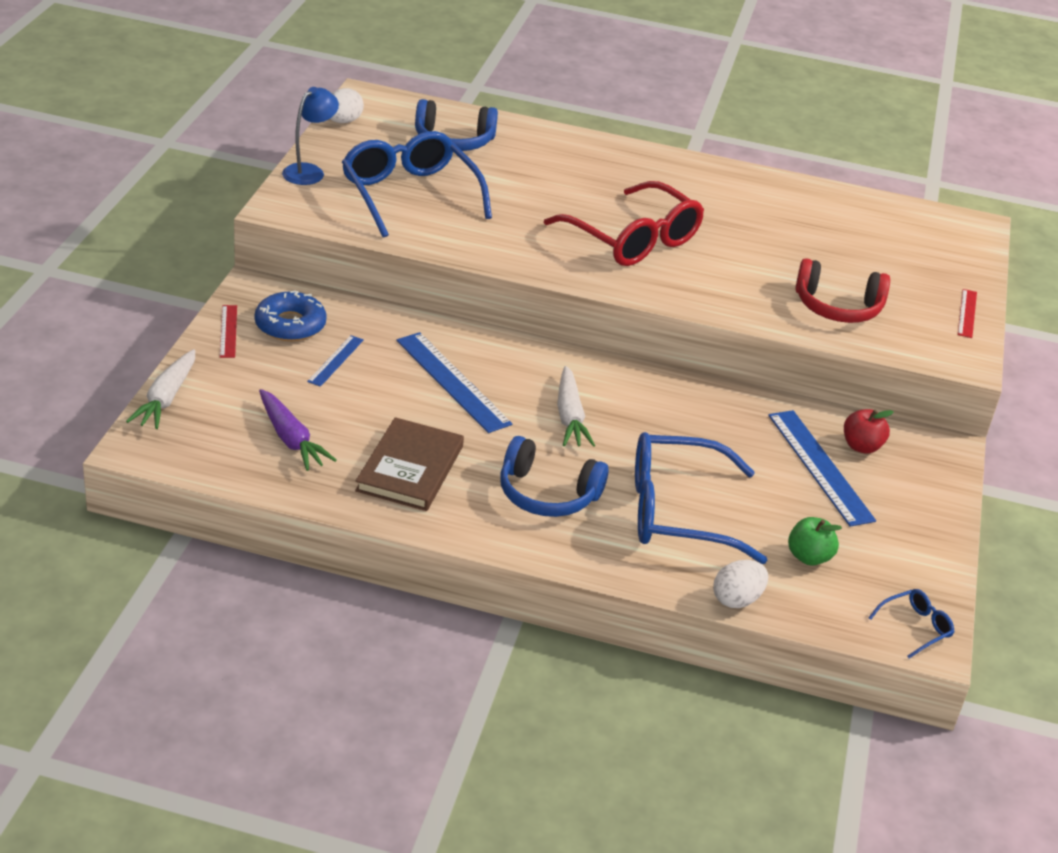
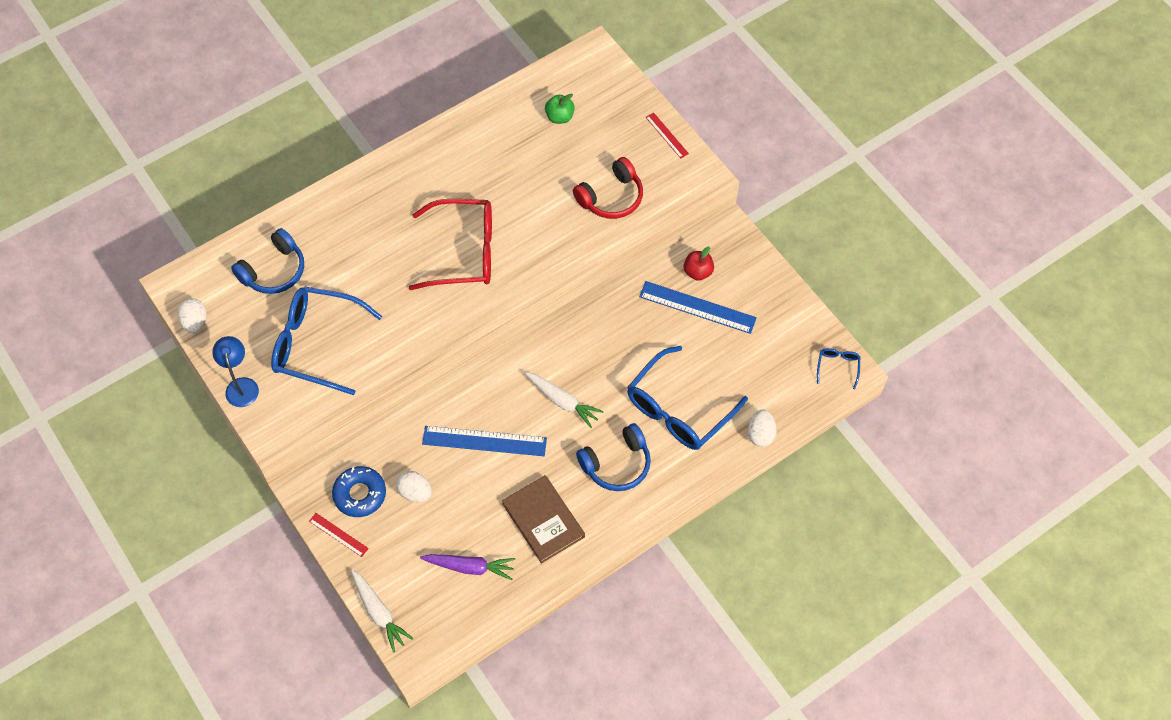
camera: 45 degrees left, 25 degrees up
(335, 360) = (415, 492): blue ruler -> white egg
(809, 557) = (757, 373): green apple -> green apple (560, 117)

